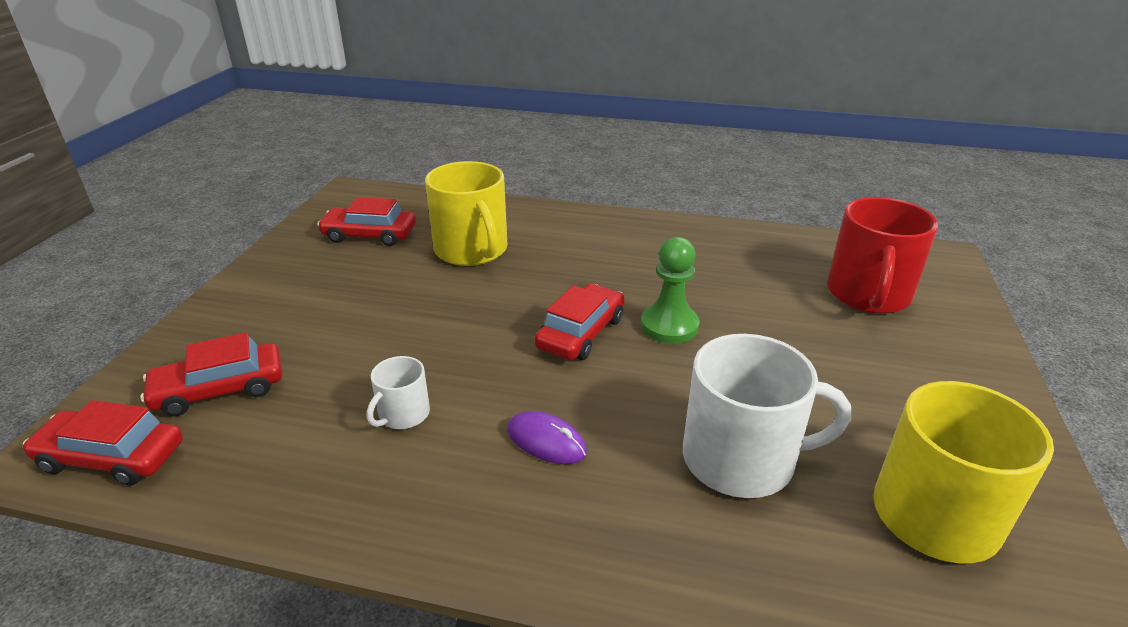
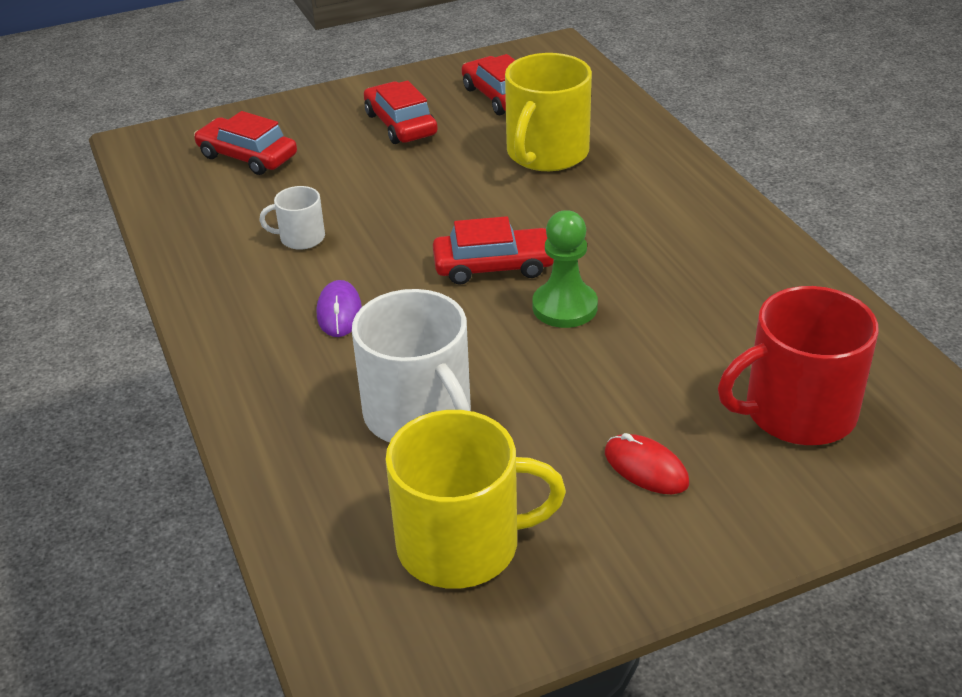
camera: 55 degrees right, 5 degrees up
(112, 457) = (156, 161): red car -> red car (400, 124)
(890, 376) = (646, 468): none -> red mouse

